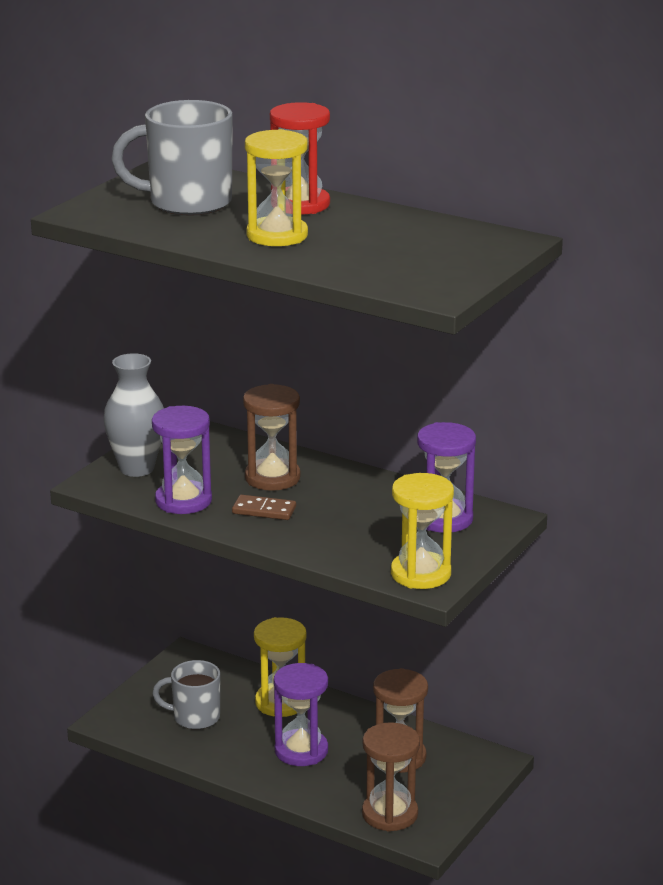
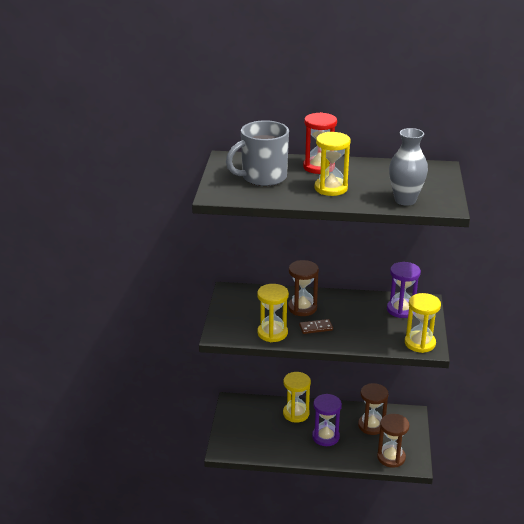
camera: 25 degrees left, 5 degrees up
(137, 468) = (232, 320): grey vase -> grey vase (405, 200)
(183, 501) = (272, 333): purple hourglass -> yellow hourglass
(195, 717) = (262, 434): grey mug -> none

